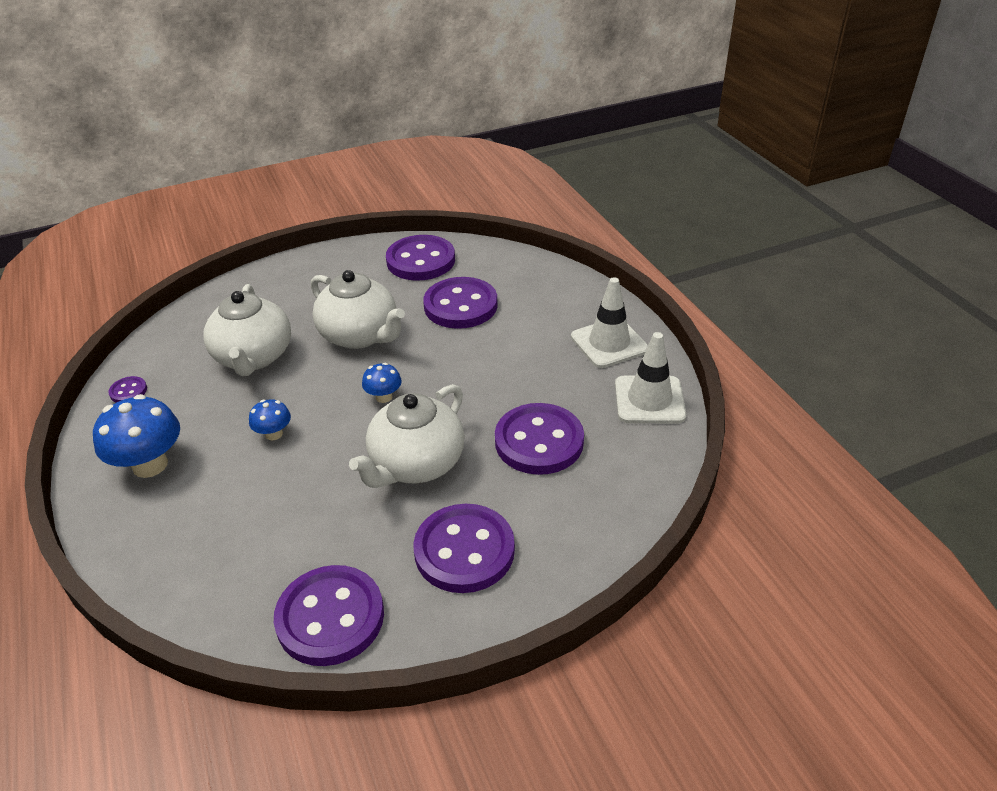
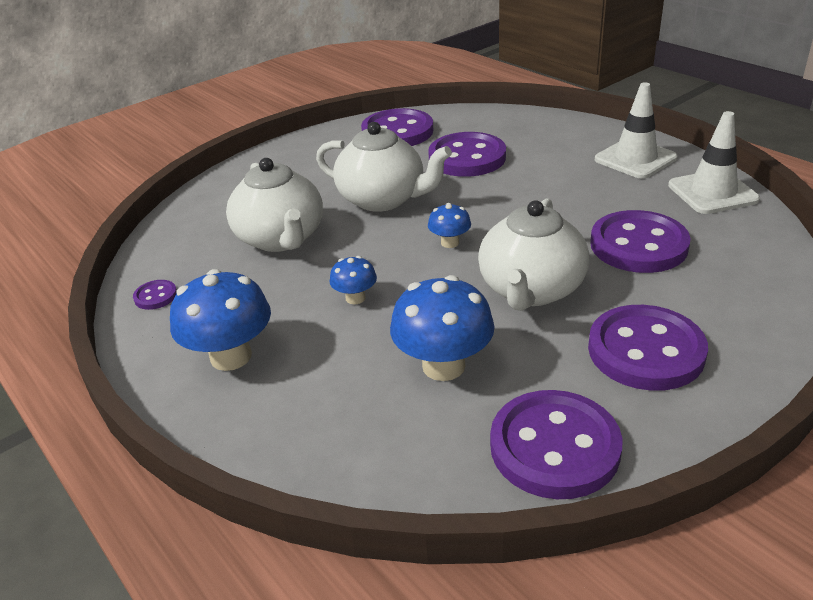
camera: 15 degrees left, 5 degrees down
(298, 519) = (443, 366): none -> blue mushroom

